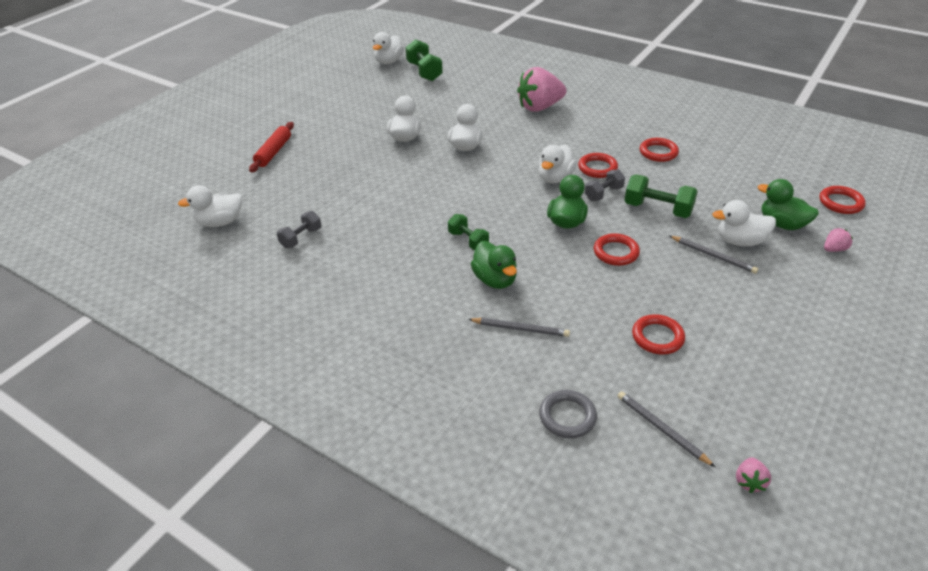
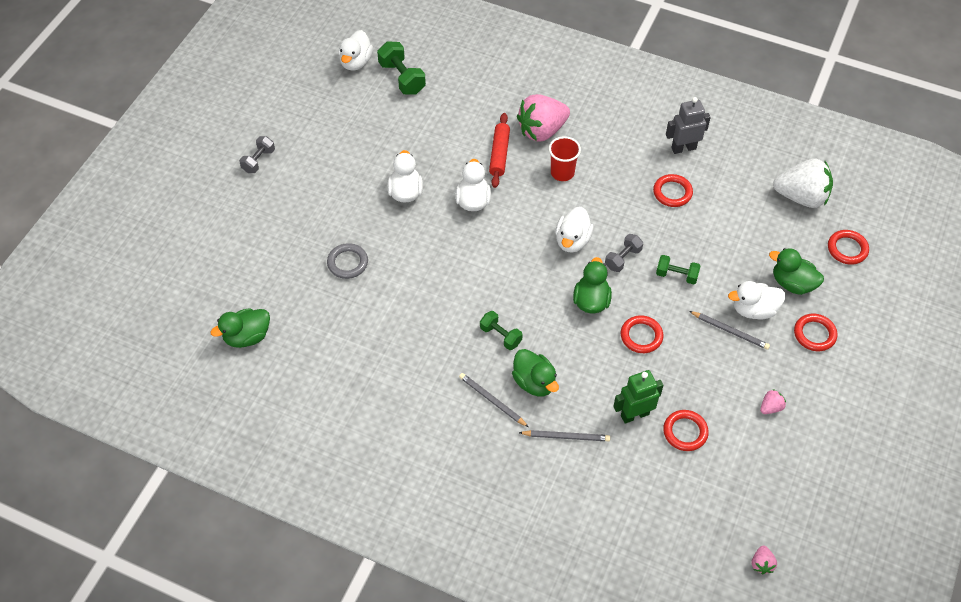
camera: 10 degrees left, 15 degrees up
(220, 222) = (247, 337): white duck -> green duck
(273, 152) = (268, 229): red rolling pin -> red rolling pin (499, 154)
(301, 238) = (336, 349): grey dumbbell -> grey dumbbell (258, 161)
(553, 134) = (562, 173): none -> red cup
(567, 416) = (617, 523): grey ring -> grey ring (347, 263)
(597, 168) = (613, 222): red ring -> red ring (814, 334)
(600, 316) = (634, 414): none -> green robot
(658, 209) = (676, 275): green dumbbell -> green dumbbell, size x0.65
(661, 429) = (693, 525): grey pencil -> grey pencil (492, 401)
(671, 125) = (683, 148): none -> grey robot
(789, 163) = (801, 197): none -> white strawberry
(834, 249) = (837, 311): pink strawberry -> pink strawberry (770, 407)

